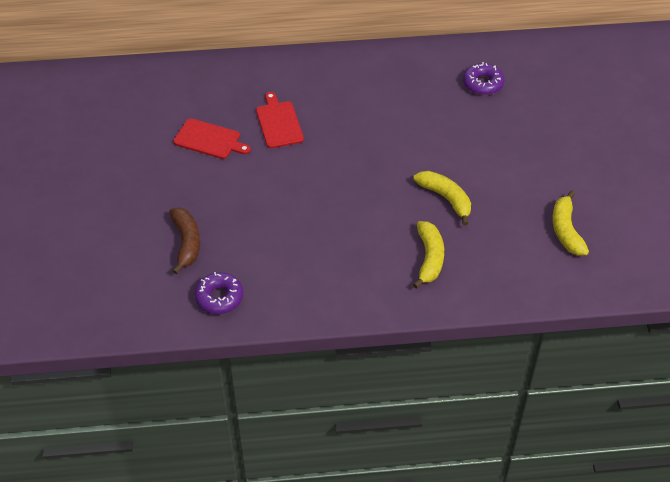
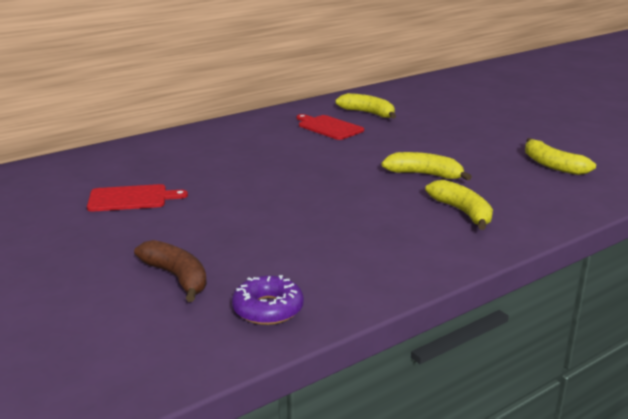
camera: 30 degrees left, 25 degrees down
(279, 123) = (200, 171): red cutting board -> red cutting board (329, 127)
(483, 84) = (368, 113): purple donut -> yellow banana

